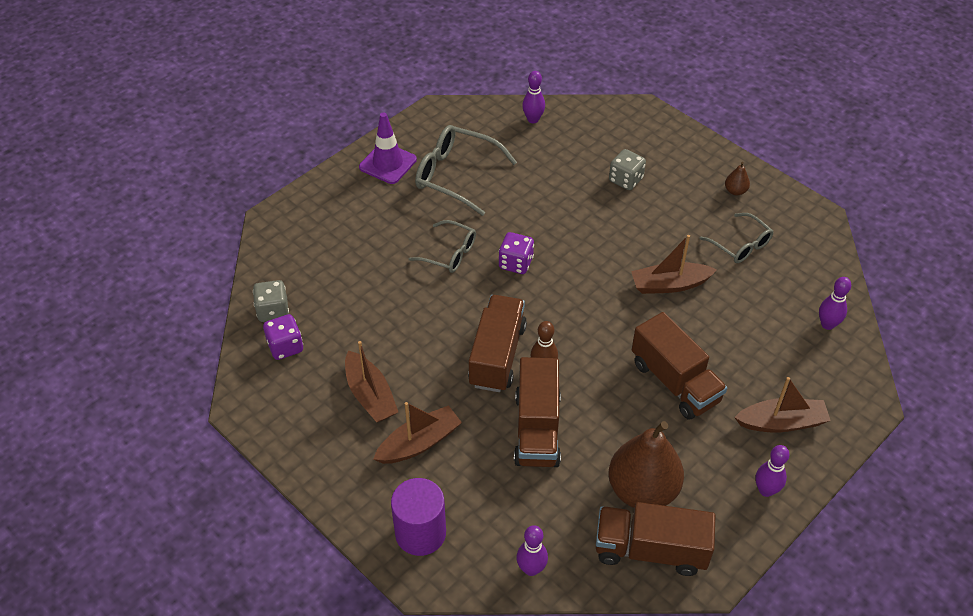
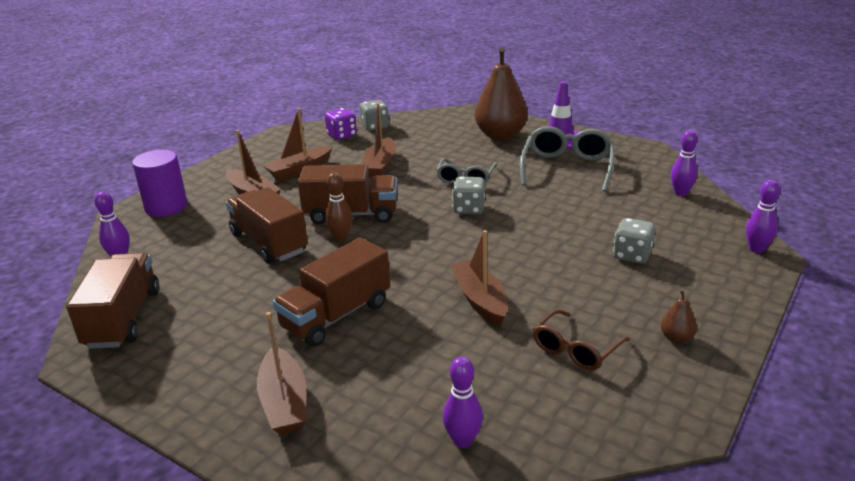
camera: 80 degrees right, 20 degrees down
(389, 319) = (380, 165): none -> brown boat
(516, 263) = (469, 209): purple dice -> grey dice
(537, 429) = (269, 243): brown truck -> brown truck turned 60 degrees clockwise
(642, 490) = (194, 307): brown pear -> brown pear (500, 136)
(740, 245) = (576, 349): grey glasses -> brown glasses
(766, 490) = (184, 394): purple bowling pin -> purple bowling pin (756, 249)

